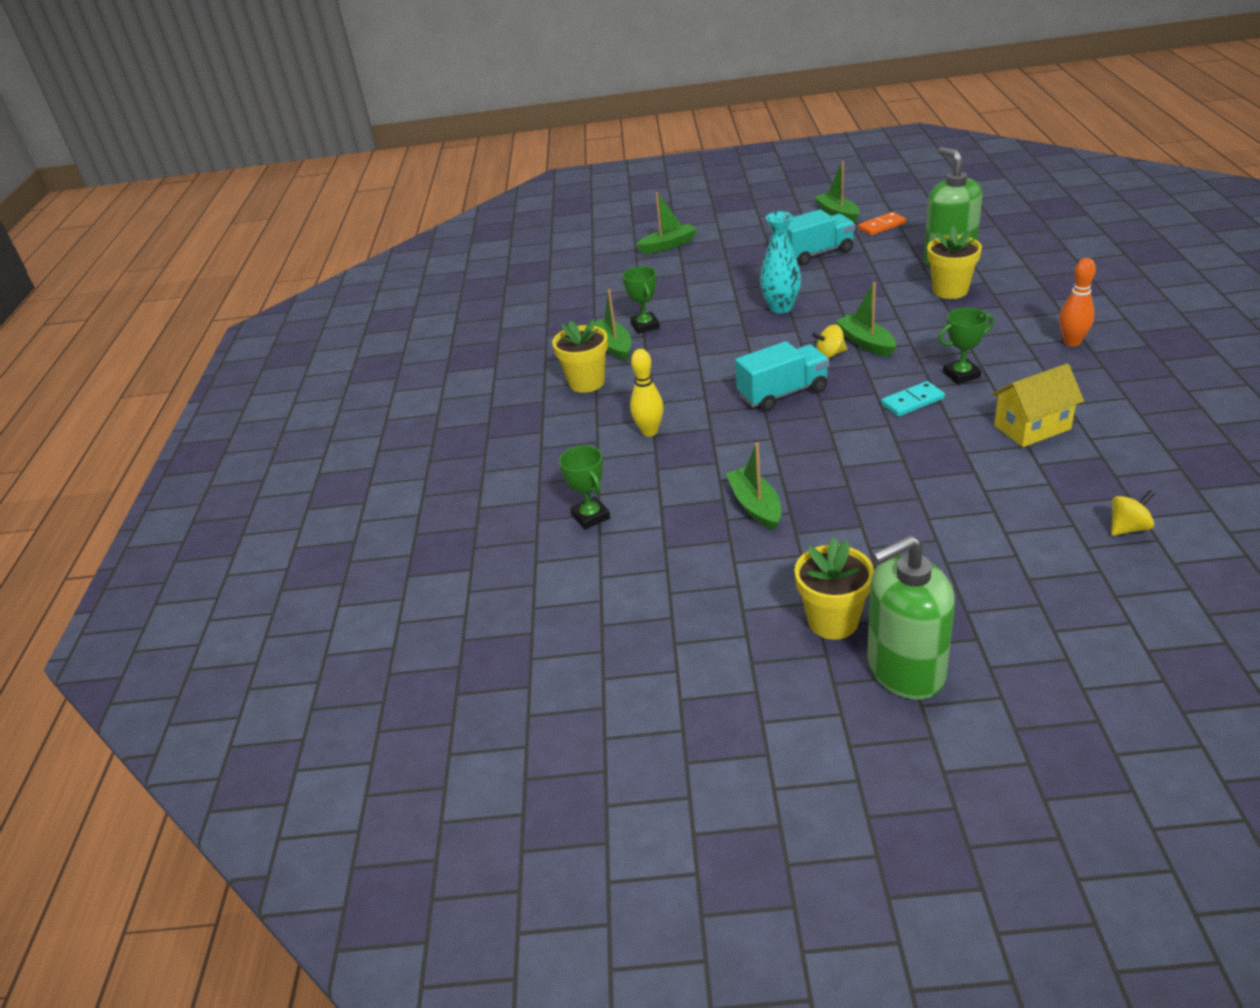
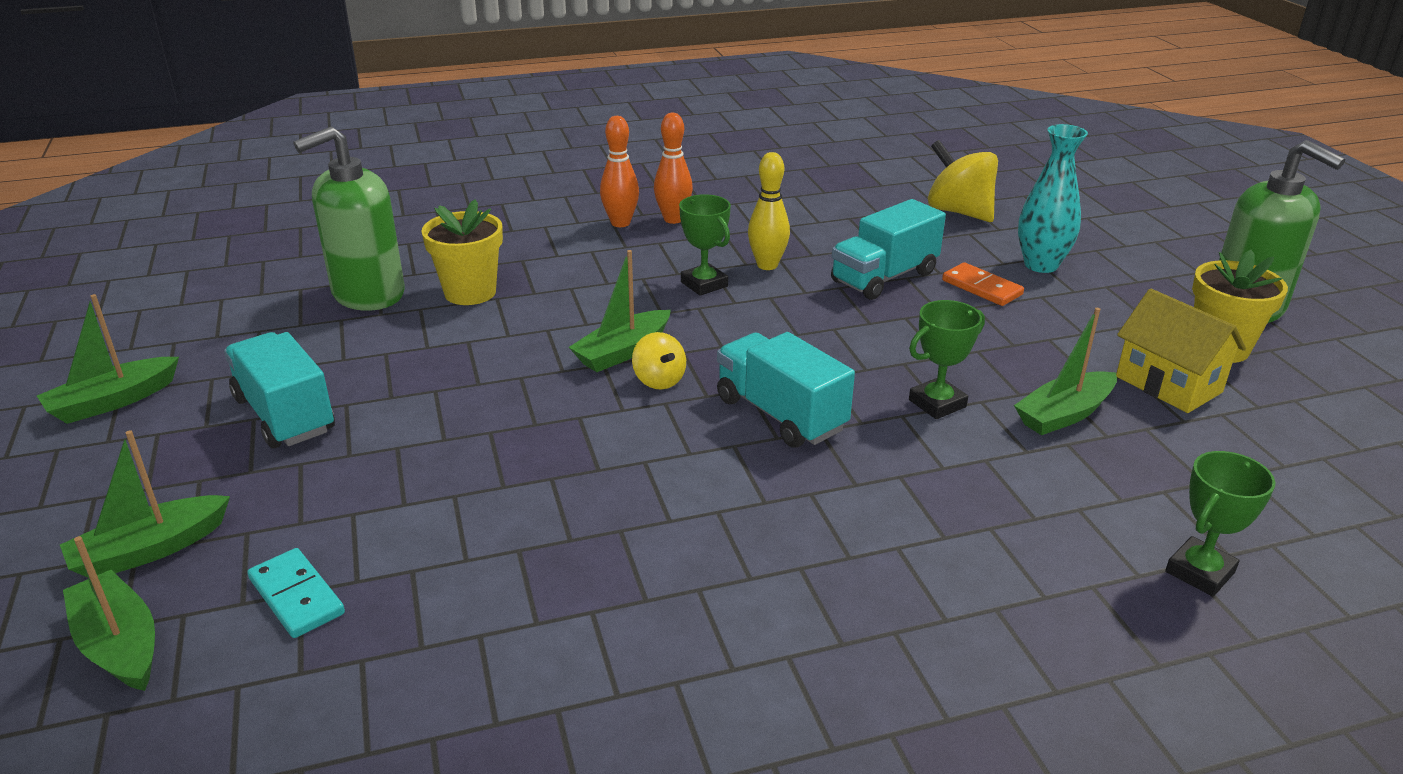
camera: 110 degrees left, 5 degrees down
(586, 382) = (799, 669): yellow flower pot -> none
(614, 346) = (641, 653): green boat -> green boat (150, 550)
(645, 326) = (550, 616): green trophy -> green trophy (937, 403)
(649, 431) = (938, 543): yellow bowling pin -> yellow bowling pin (767, 265)
(781, 307) = (496, 438): turquoise vase -> turquoise vase (1041, 265)
(881, 226) = (202, 353): orange domino -> orange domino (981, 288)
(912, 401) = (775, 314): turquoise domino -> turquoise domino (296, 596)
(973, 459) = (884, 277): none -> turquoise truck
(1032, 427) = (809, 247): yellow house -> yellow house (1168, 384)
(1083, 365) = (673, 219): none -> orange bowling pin
(1128, 528) = (959, 212): yellow spinning top -> yellow spinning top, size x1.81

